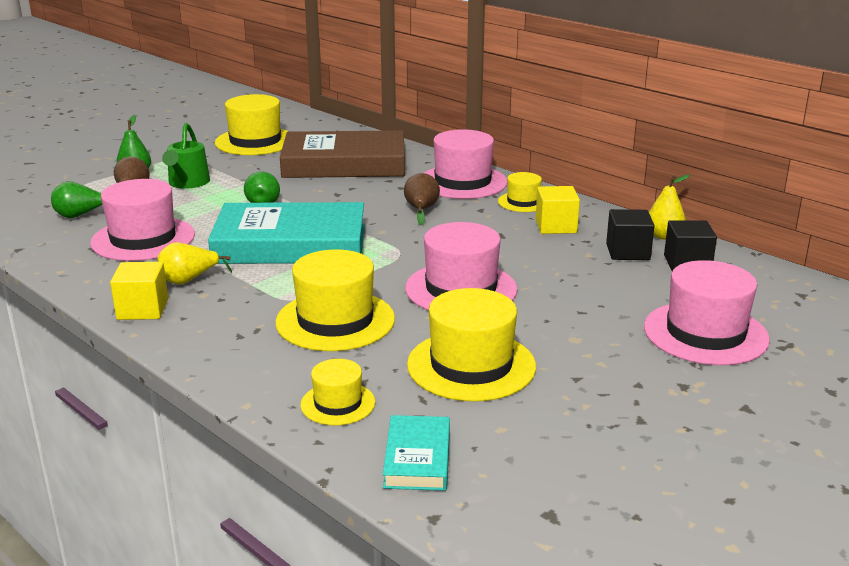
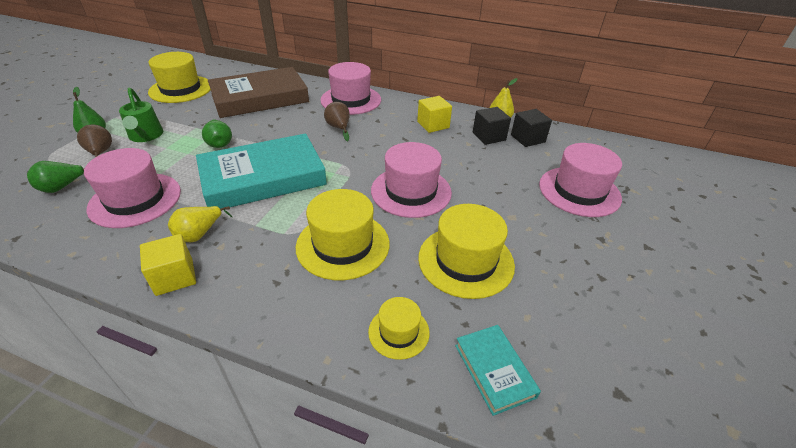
camera: 25 degrees left, 15 degrees up
(523, 202) = (400, 109): yellow hat -> none

